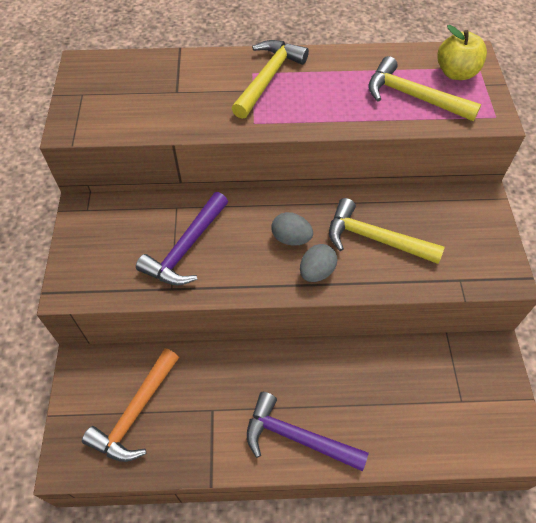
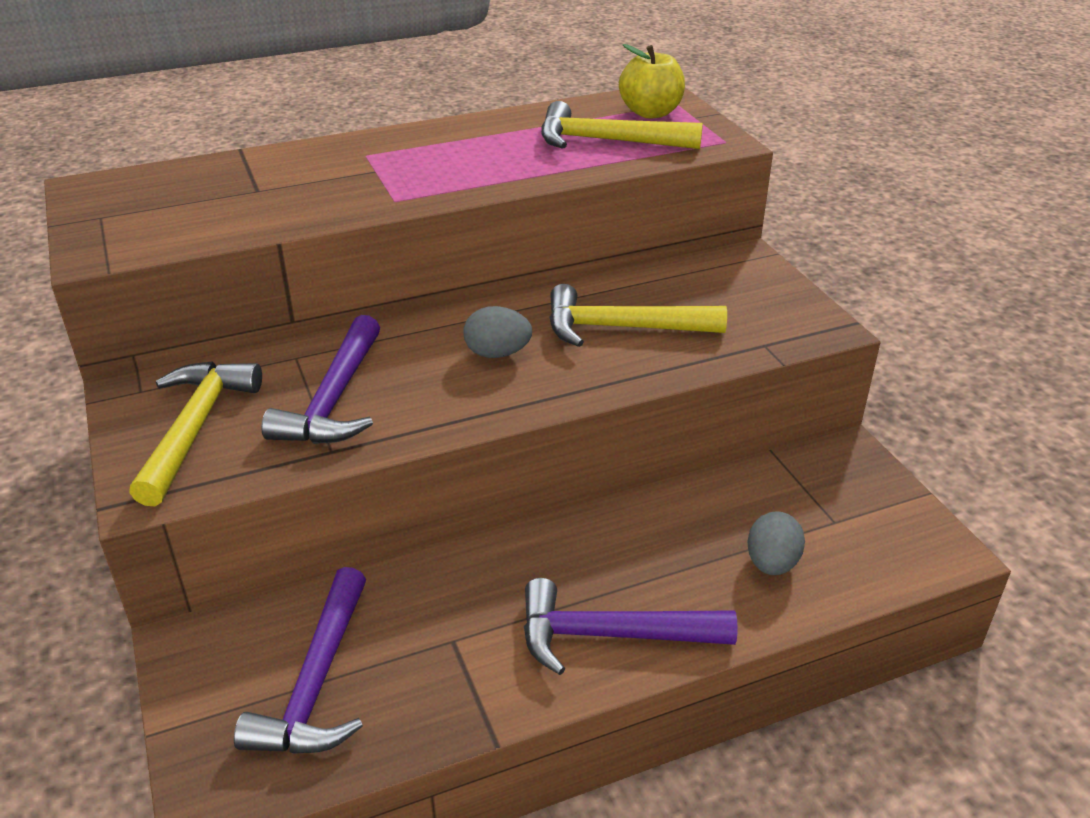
camera: 20 degrees left, 20 degrees down
(135, 413) = (317, 683): orange hammer -> purple hammer
(268, 78) = (392, 156): yellow hammer -> yellow hammer (195, 428)
(316, 272) = (555, 381): grey egg -> grey egg (771, 563)

